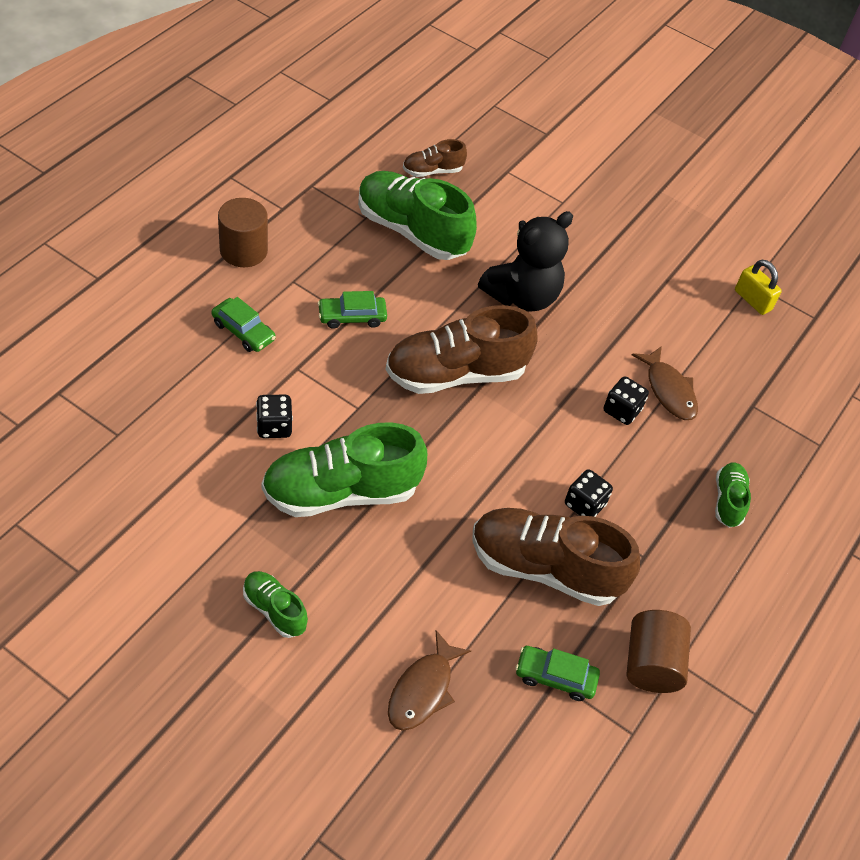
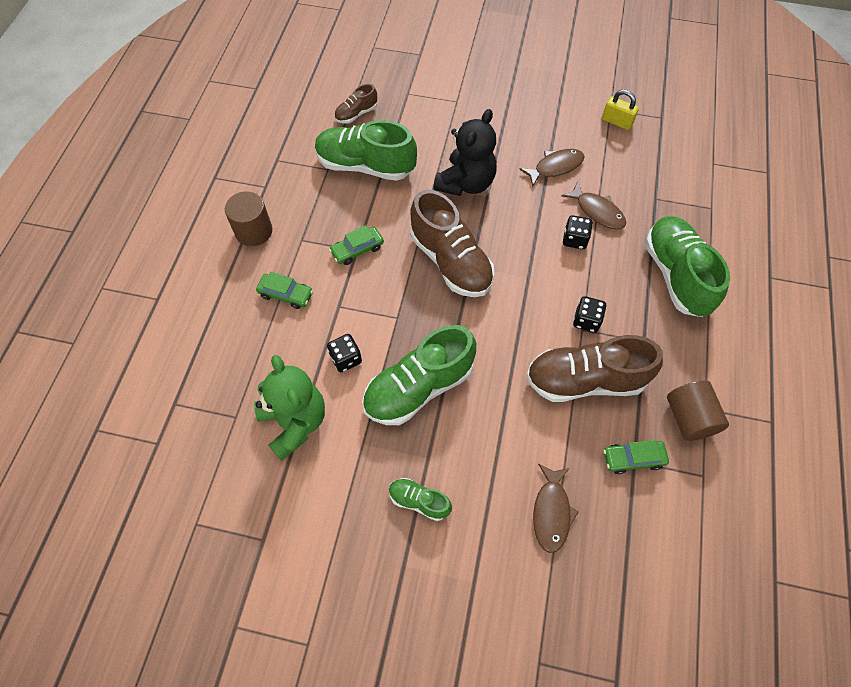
camera: 15 degrees left, 10 degrees up
(180, 468) = (295, 422): none -> green teddy bear
(455, 374) = (451, 261): brown shoe -> brown shoe turned 90 degrees counterclockwise
(644, 321) = (555, 167): none -> brown fish
(728, 501) = (676, 275): green shoe -> green shoe, size x2.03

